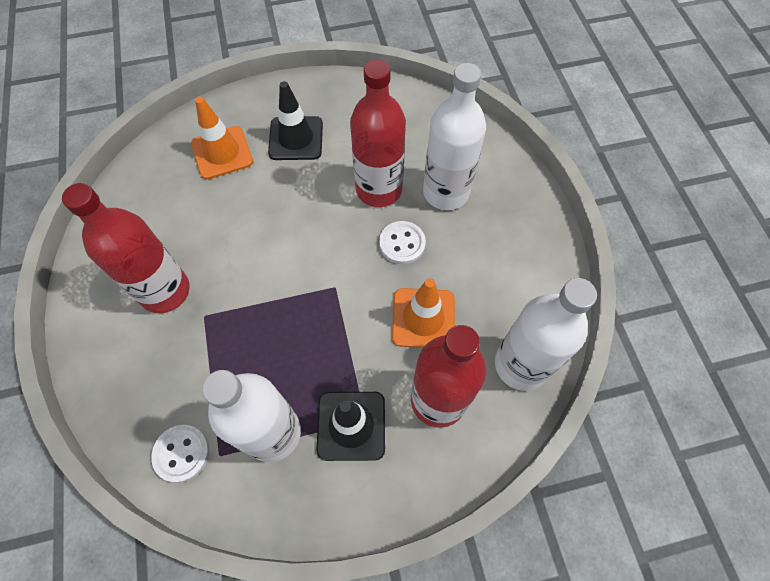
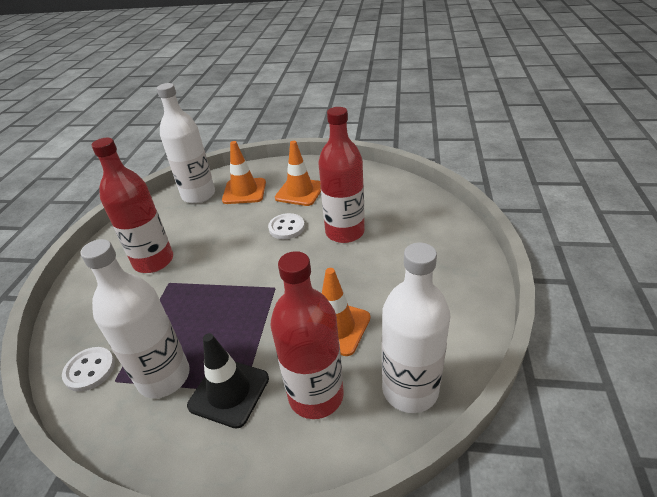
camera: 25 degrees right, 25 degrees down
(296, 138) = (300, 192): black traffic cone -> orange traffic cone
(402, 244) = (345, 270): white button -> white button (286, 227)
(446, 192) = (399, 244): white bottle -> white bottle (198, 195)

